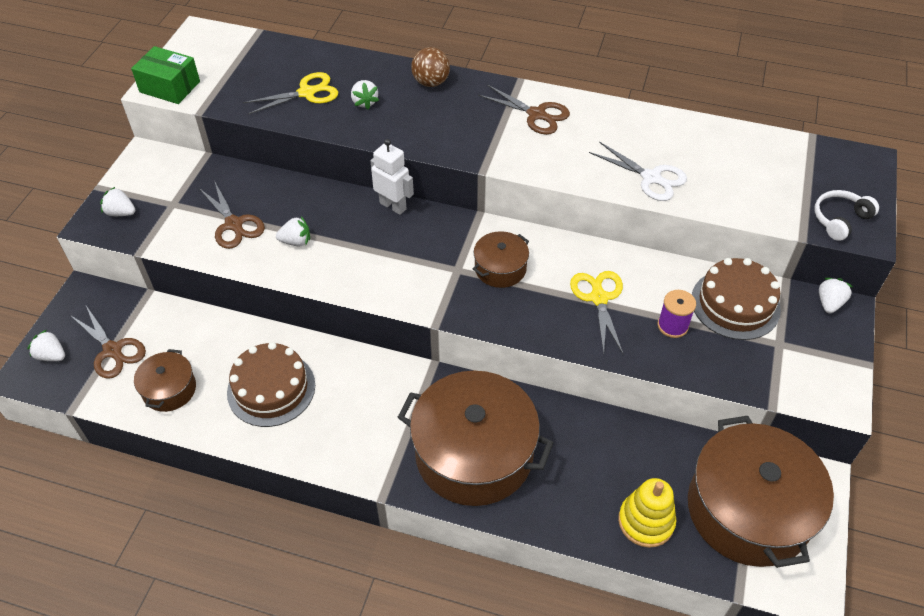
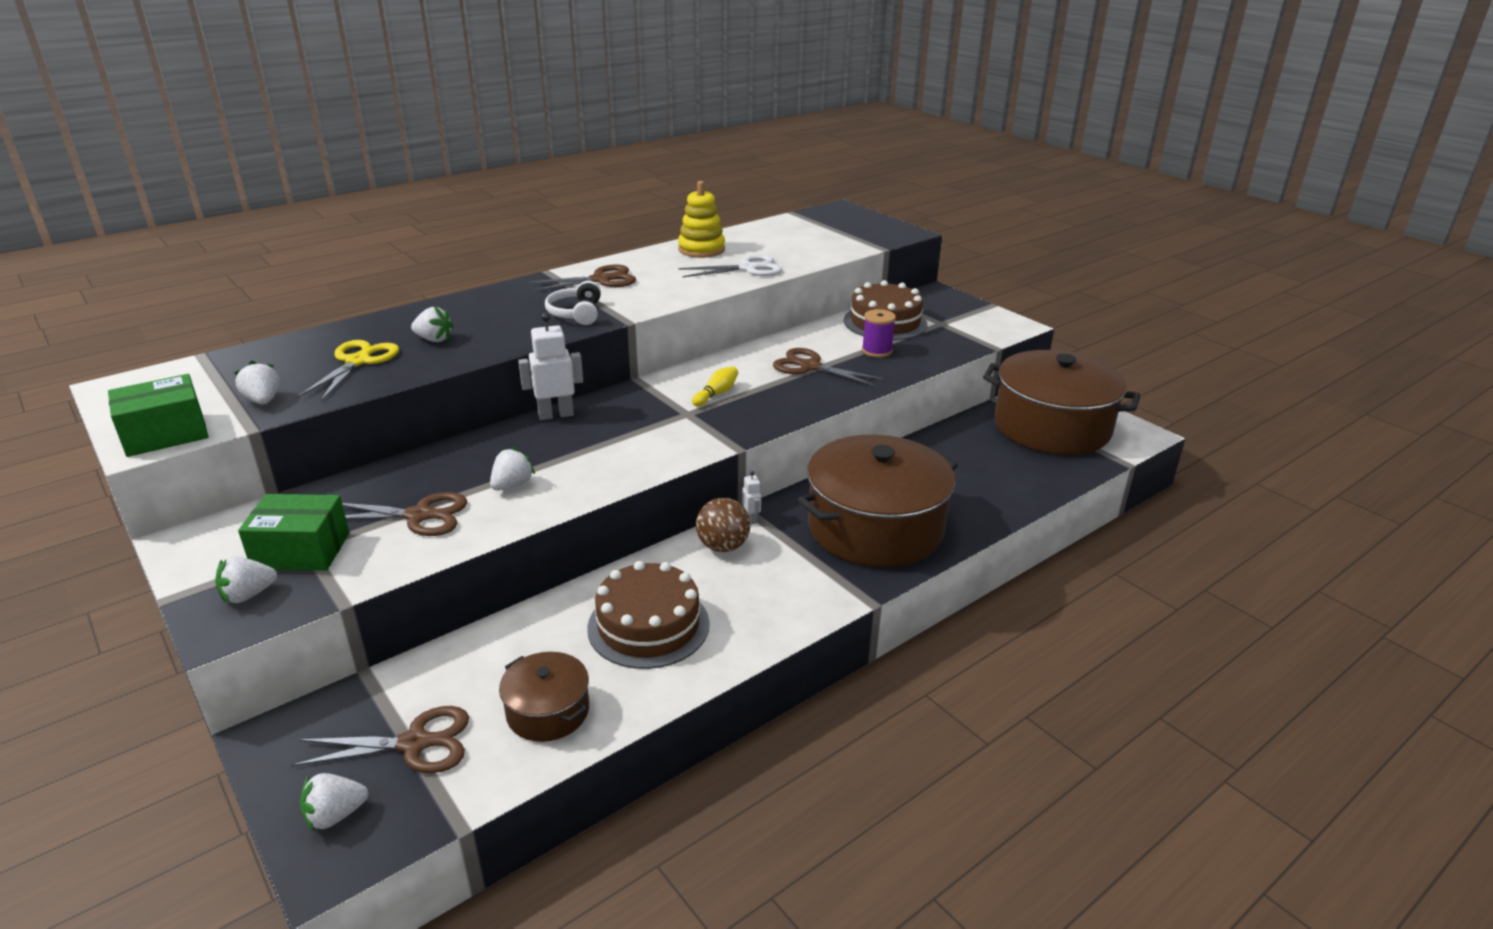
camera: 55 degrees left, 20 degrees down
(169, 203) = (301, 551): none -> green box
(423, 375) = (751, 519): none -> white robot
(431, 82) = (472, 304): brown ball -> brown ball (723, 546)
(500, 268) = (716, 394): brown pot -> yellow bowling pin
(599, 298) = (810, 367): yellow scissors -> brown scissors
(646, 521) = (1026, 473): yellow stacking toy -> yellow stacking toy (701, 249)
(829, 303) = (924, 294): white strawberry -> white strawberry (263, 400)
(840, 219) = (883, 234): white headphones -> white headphones (576, 313)

